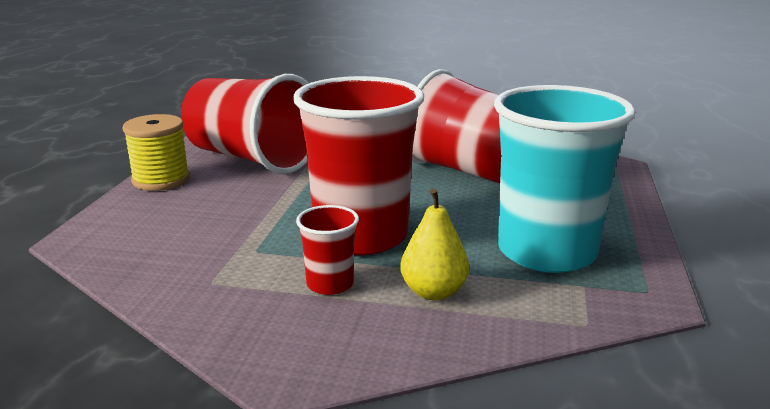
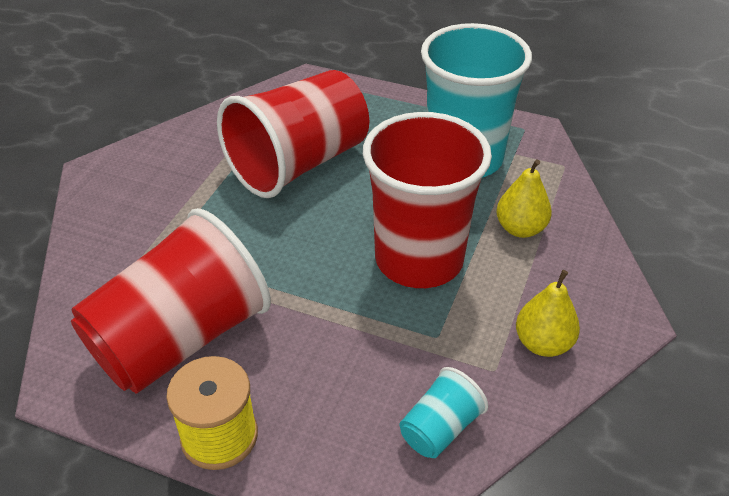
camera: 80 degrees left, 20 degrees up
(146, 258) = (440, 428): none -> turquoise cup
(246, 309) = (543, 343): none -> yellow pear
(330, 284) = (504, 287): red cup -> none

